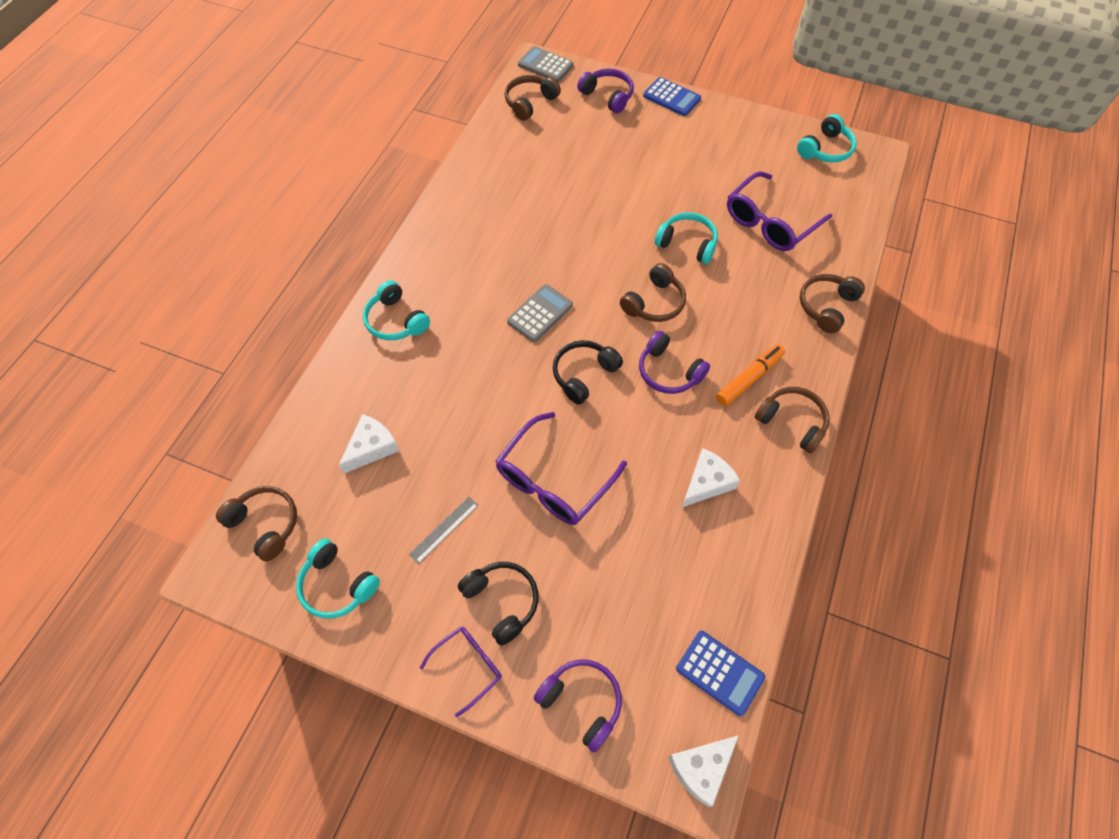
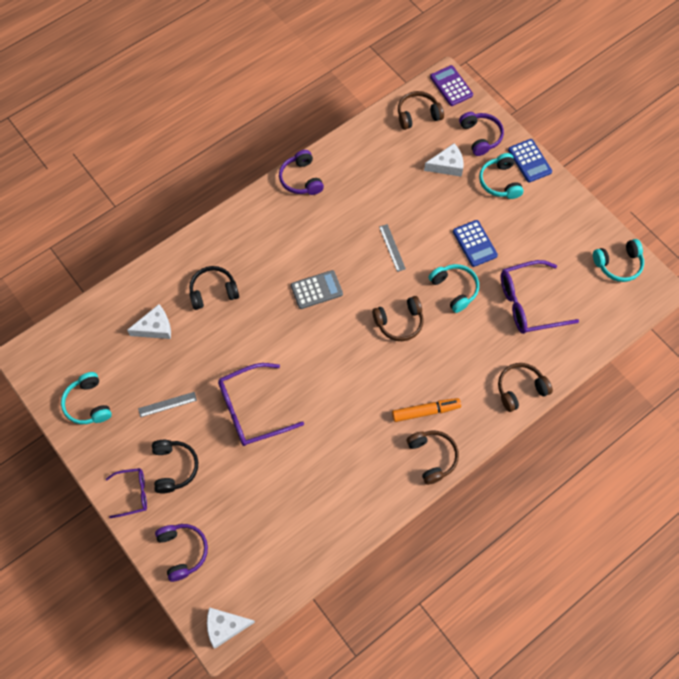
camera: 30 degrees right, 5 degrees up
(265, 524) = (68, 343): brown headphones -> none
(396, 320) = (220, 246): turquoise headphones -> turquoise headphones (500, 182)
(545, 65) = (451, 86): grey calculator -> purple calculator
(584, 374) = (317, 349): black headphones -> black headphones (213, 291)
(592, 234) = (392, 247): none -> grey ruler
(668, 371) = (374, 377): purple headphones -> purple headphones (301, 179)
(706, 483) = (346, 465): white cheese -> white cheese (447, 165)
(720, 672) = (273, 582): blue calculator -> blue calculator (474, 243)

